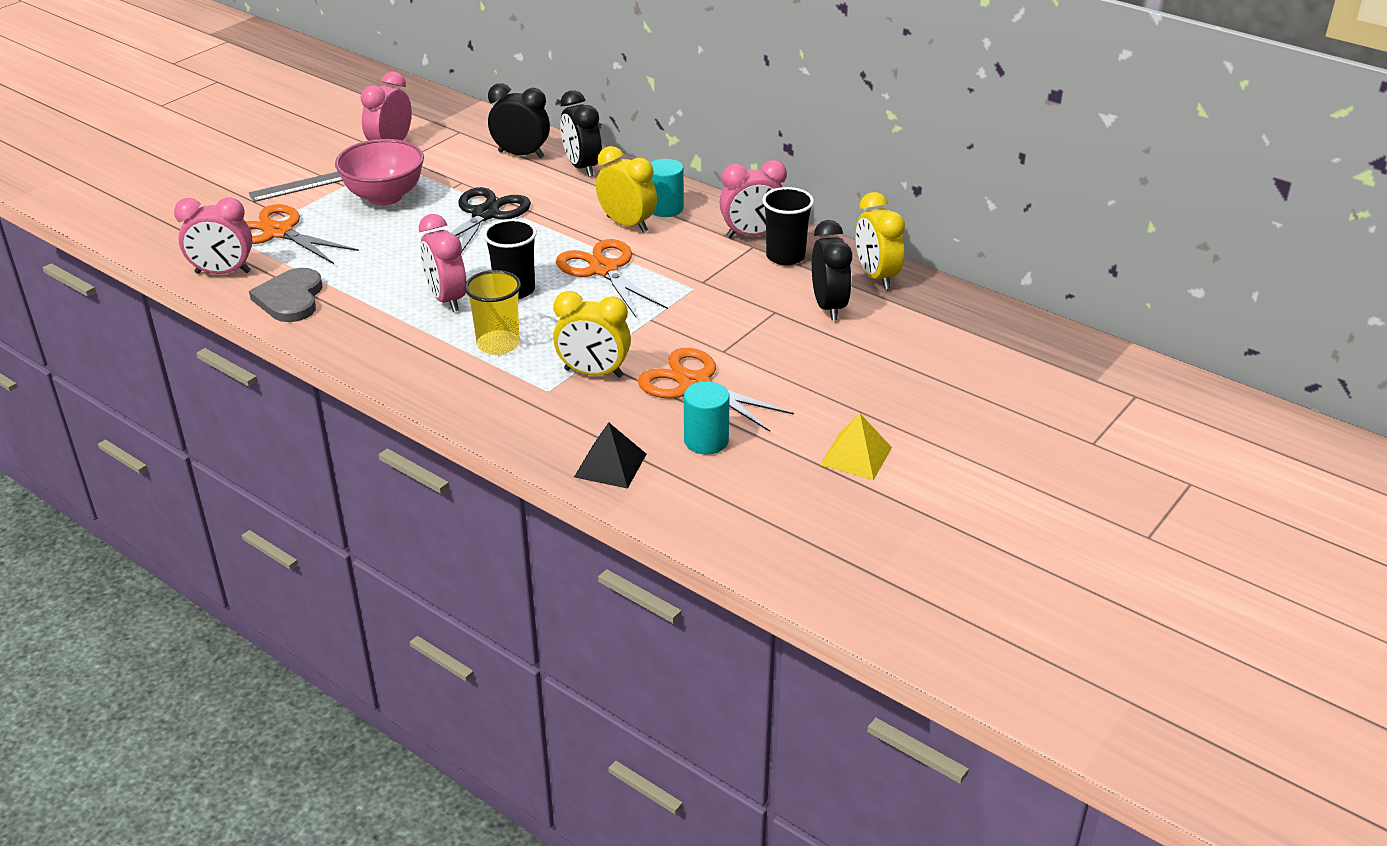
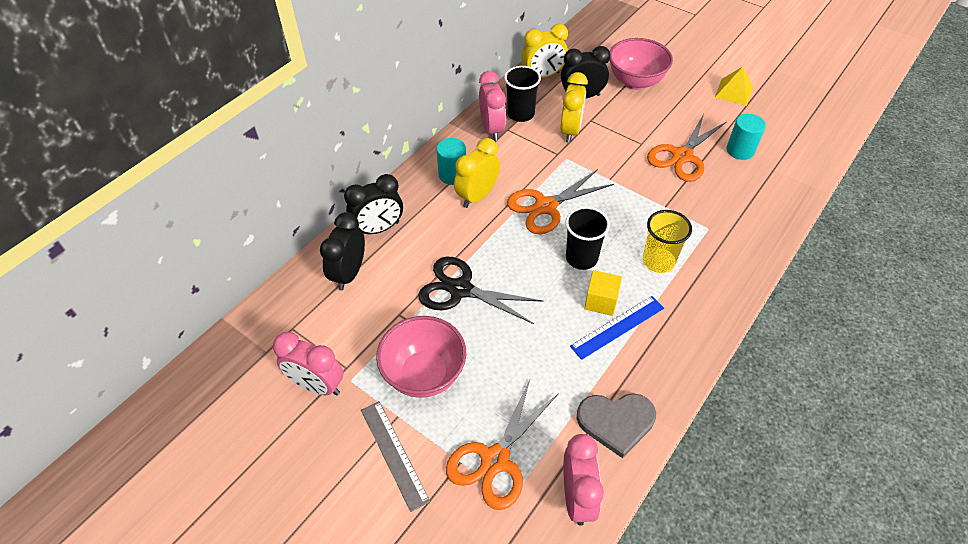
camera: 90 degrees left, 15 degrees up
(407, 308) = (618, 327): none -> blue ruler
(446, 299) = (601, 301): pink clock -> yellow cube
(593, 373) = (682, 205): yellow clock -> yellow clock (570, 131)
(610, 465) = (779, 192): black pyramid -> none
(871, 358) = (635, 82): none -> pink bowl

